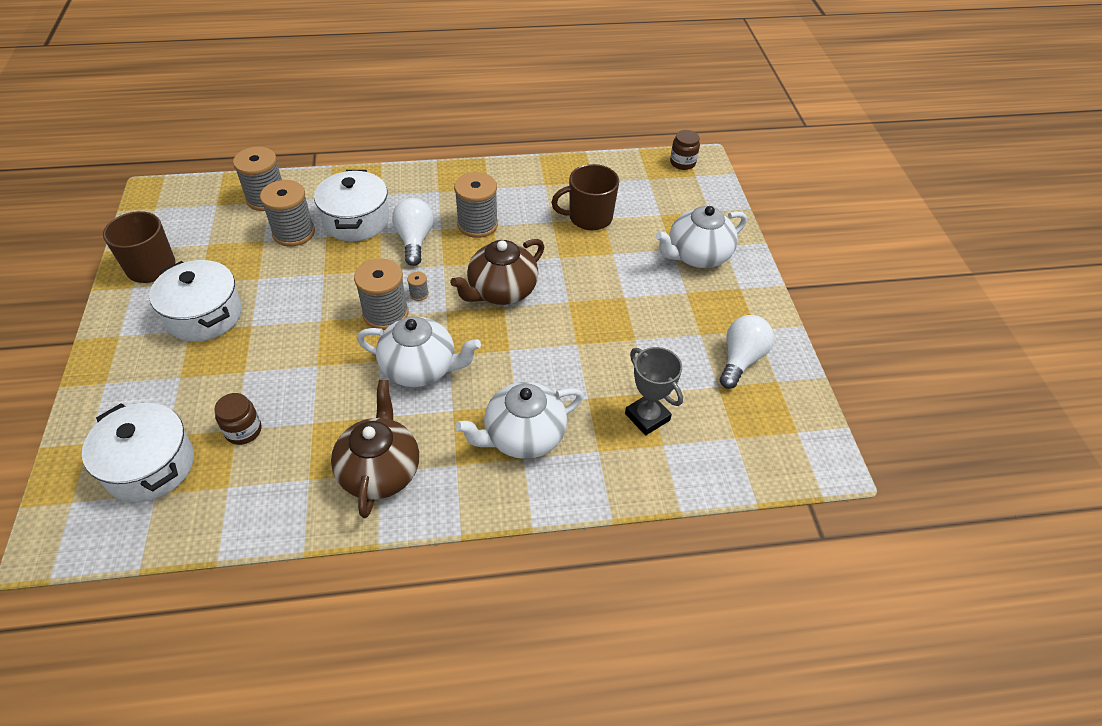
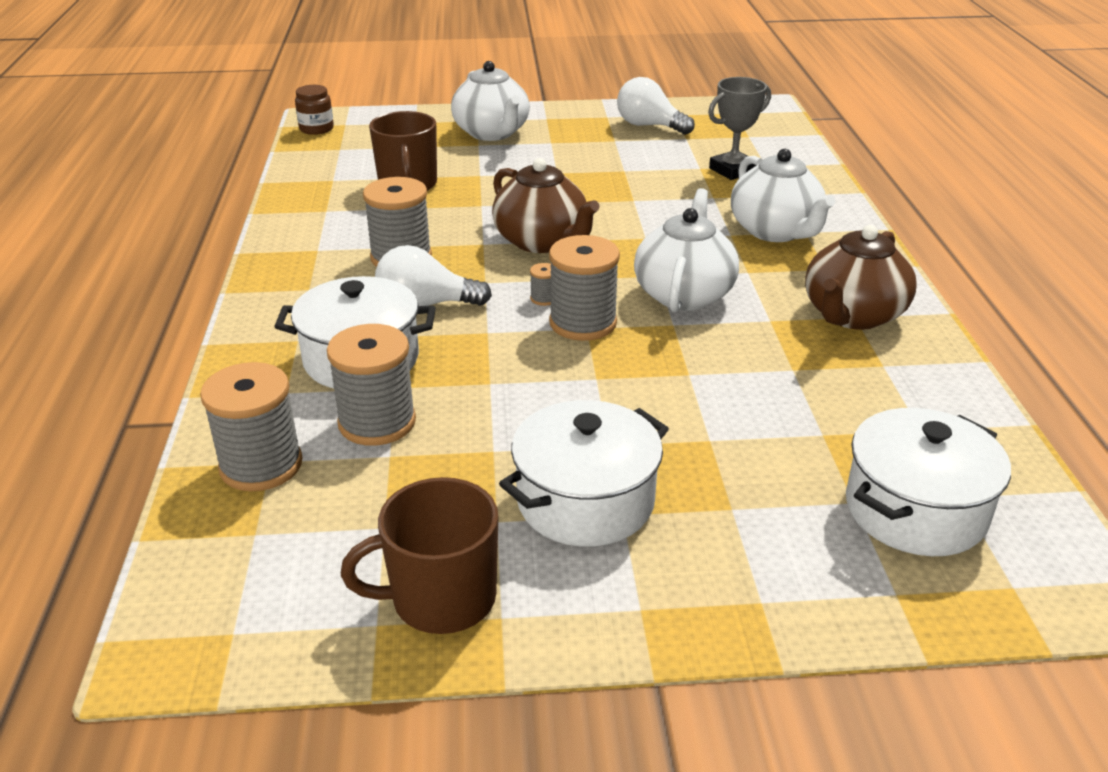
camera: 85 degrees left, 15 degrees down
(243, 431) = (823, 427): brown jar -> none
(380, 471) = (852, 315): brown teapot -> brown teapot turned 60 degrees counterclockwise

